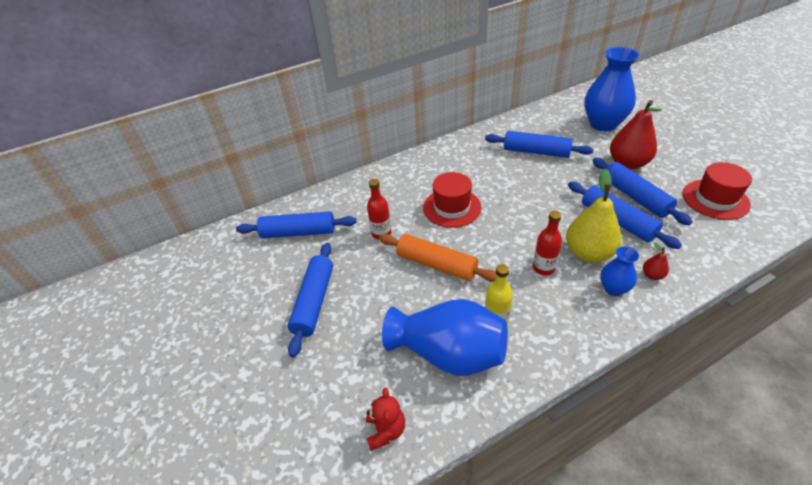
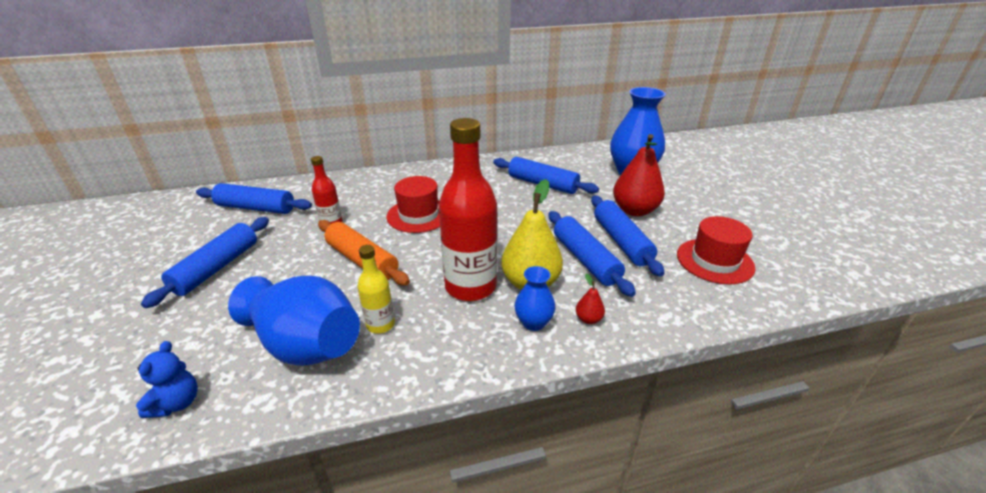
camera: 10 degrees right, 10 degrees down
(386, 430) = (177, 403): red teddy bear -> blue teddy bear
(543, 268) = (470, 286): red bottle -> red bottle, size x1.99

